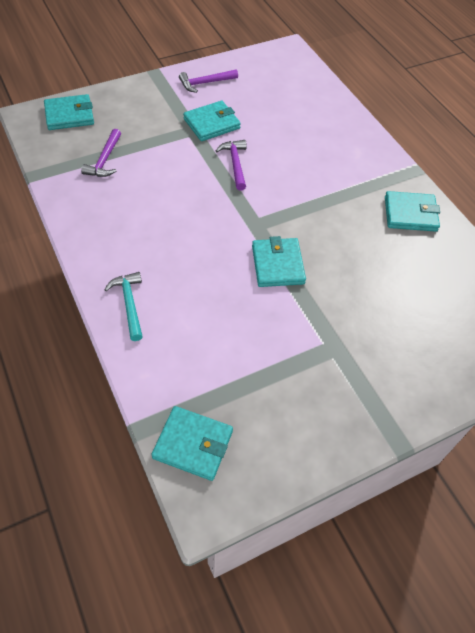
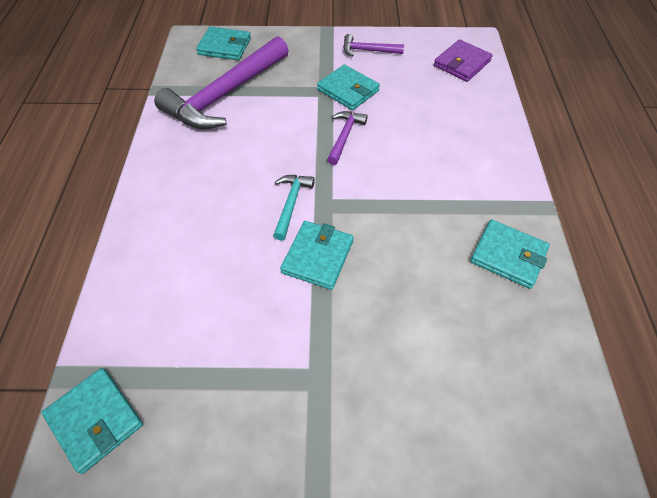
camera: 30 degrees right, 0 degrees up
(105, 160) = (225, 95): purple hammer -> purple hammer, size x2.21
(129, 304) = (146, 240): turquoise hammer -> turquoise hammer (291, 204)
(211, 123) = (348, 90): turquoise wallet -> turquoise wallet turned 45 degrees clockwise
(290, 73) = (462, 63): none -> purple wallet

